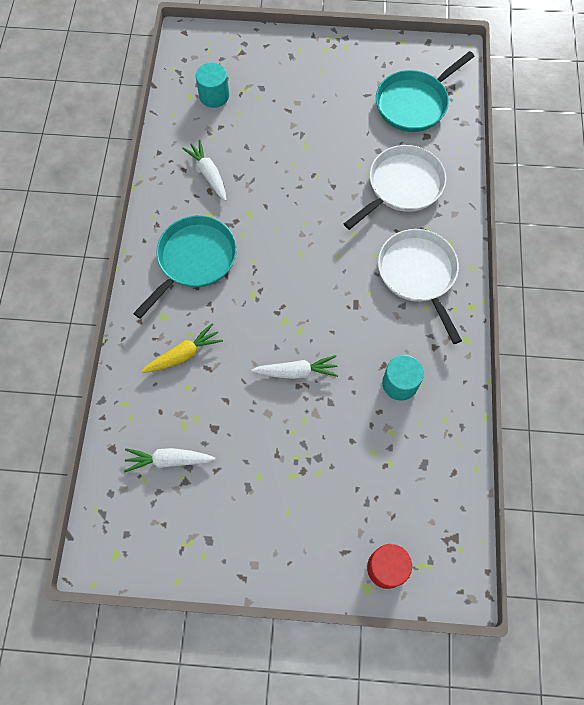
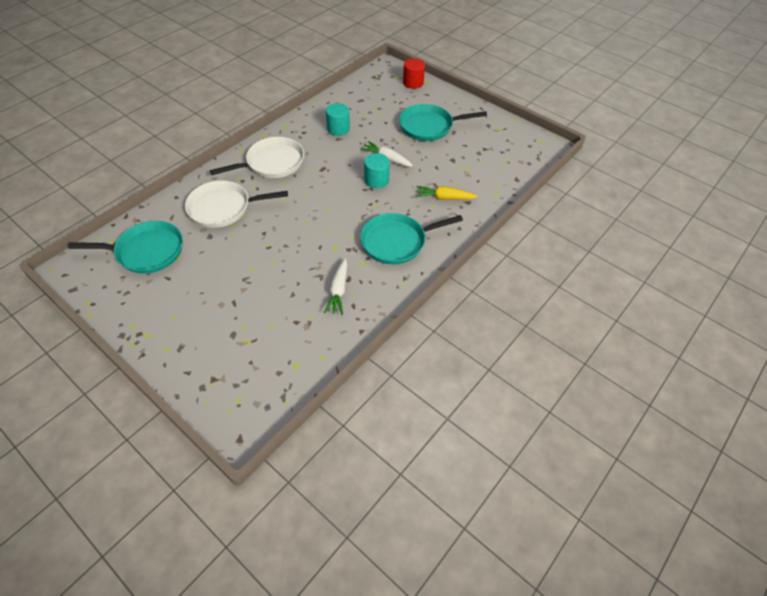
camera: 145 degrees left, 15 degrees down
(169, 460) = (487, 160): white carrot -> none
(214, 96) = (276, 352): turquoise cylinder -> turquoise cylinder (376, 180)
(289, 475) = (429, 126): none -> turquoise pan
(418, 274) = (272, 163): white pan -> white pan turned 135 degrees counterclockwise

